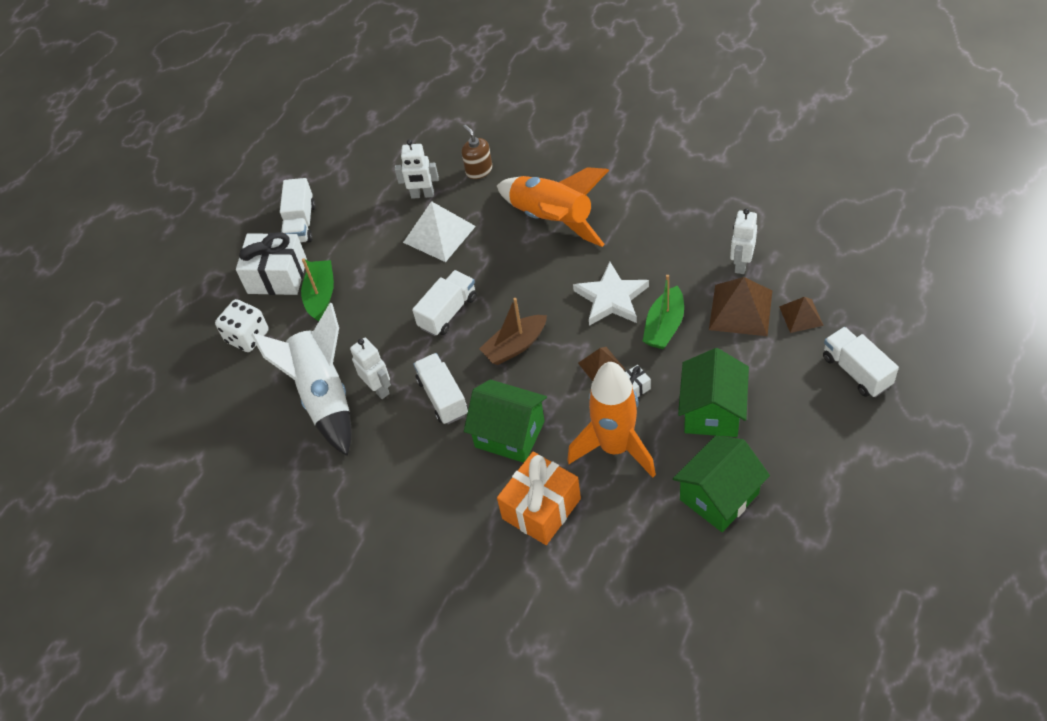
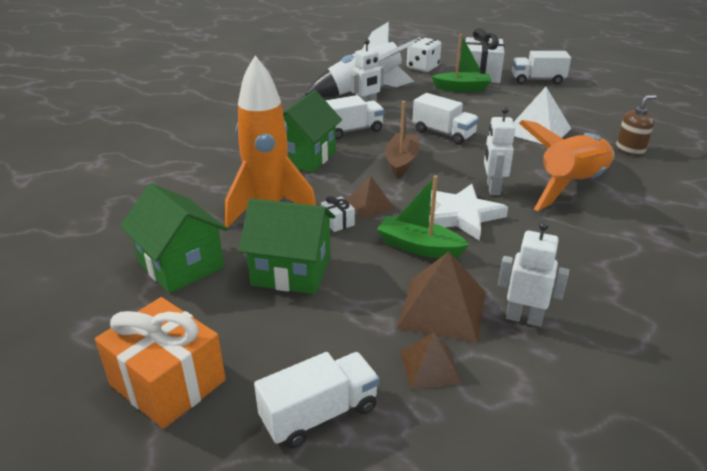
camera: 85 degrees right, 20 degrees down
(422, 195) = (586, 124): white robot -> white robot (492, 188)
(515, 346) = (401, 162): brown boat -> brown boat turned 45 degrees clockwise
(541, 508) = (222, 168): orange gift -> orange gift (168, 382)

